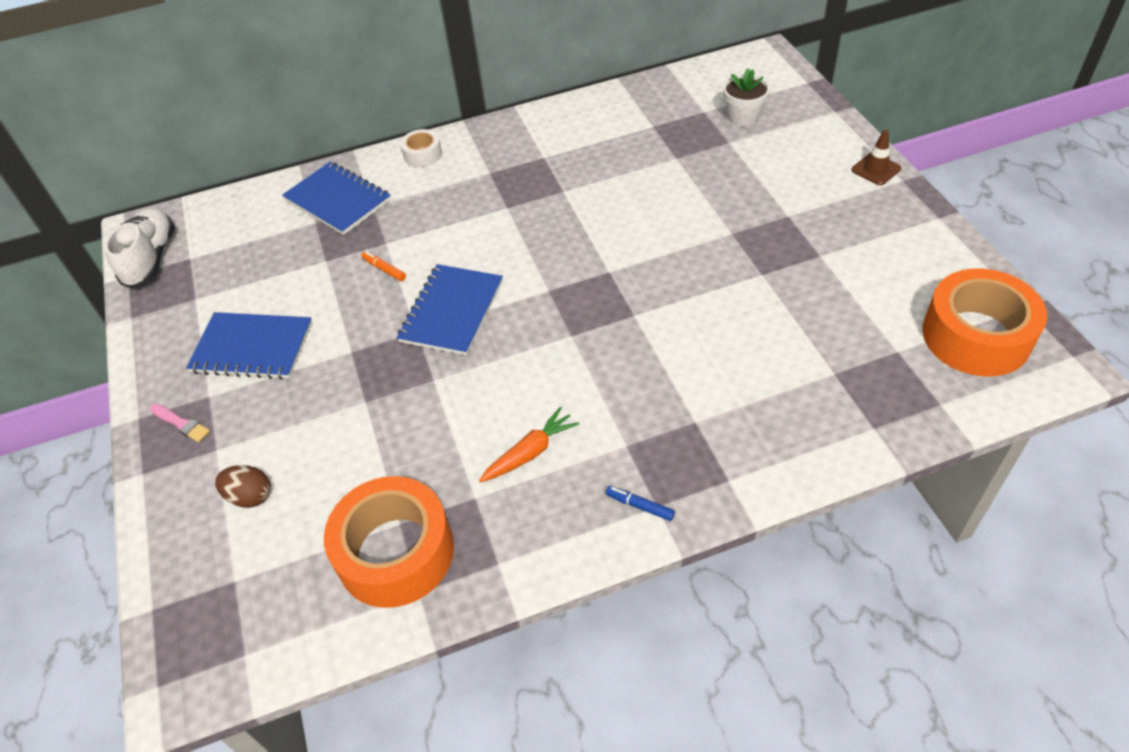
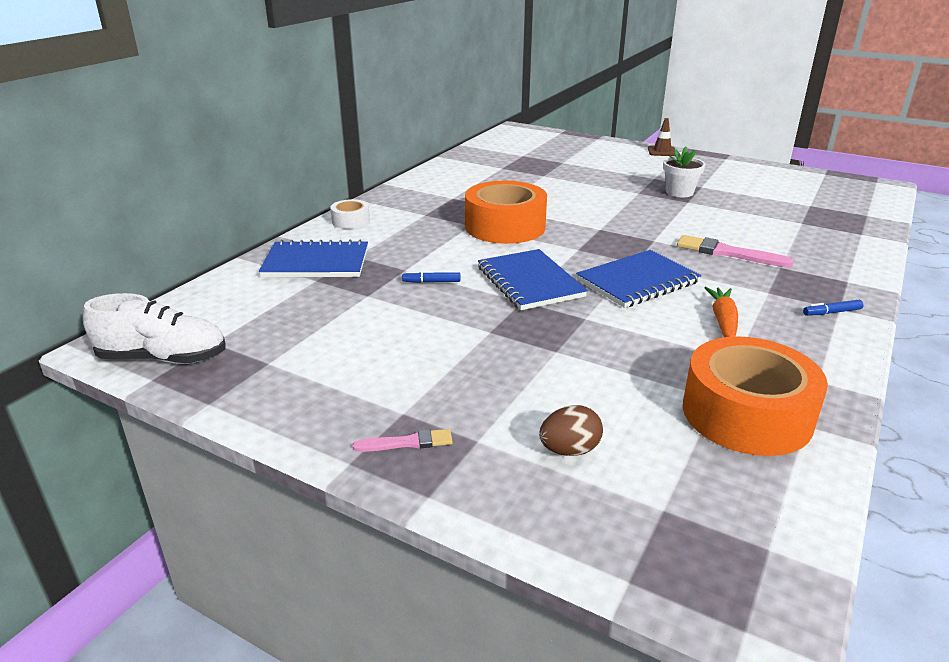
camera: 45 degrees left, 20 degrees down
(151, 258) = (163, 358): white shoe -> white shoe turned 135 degrees clockwise
(252, 348) = (391, 366): blue notebook -> blue notebook (637, 281)
(384, 269) = (431, 282): orange marker -> blue marker
(675, 373) = (728, 253): none -> pink brush
(743, 117) = (551, 152): white flower pot -> white flower pot (679, 192)
(976, 336) = (828, 189): orange tape -> orange tape (505, 227)

